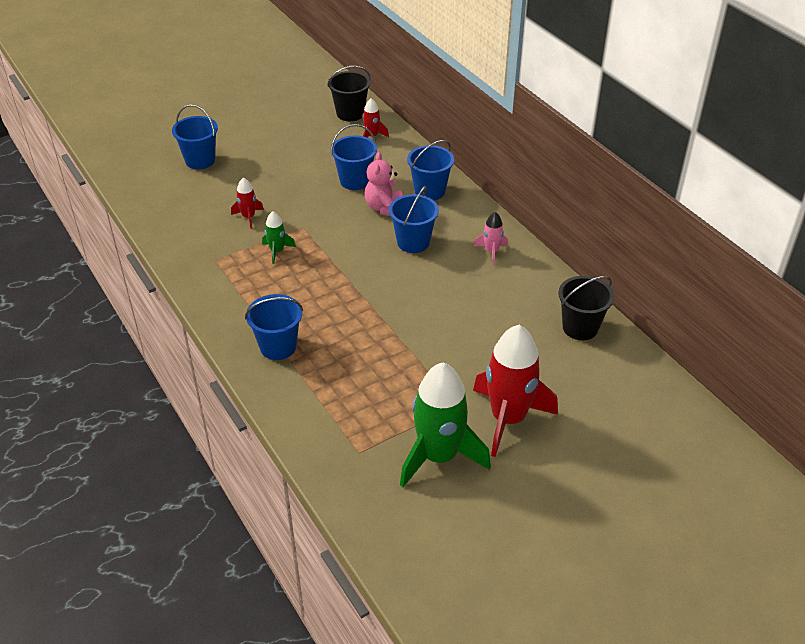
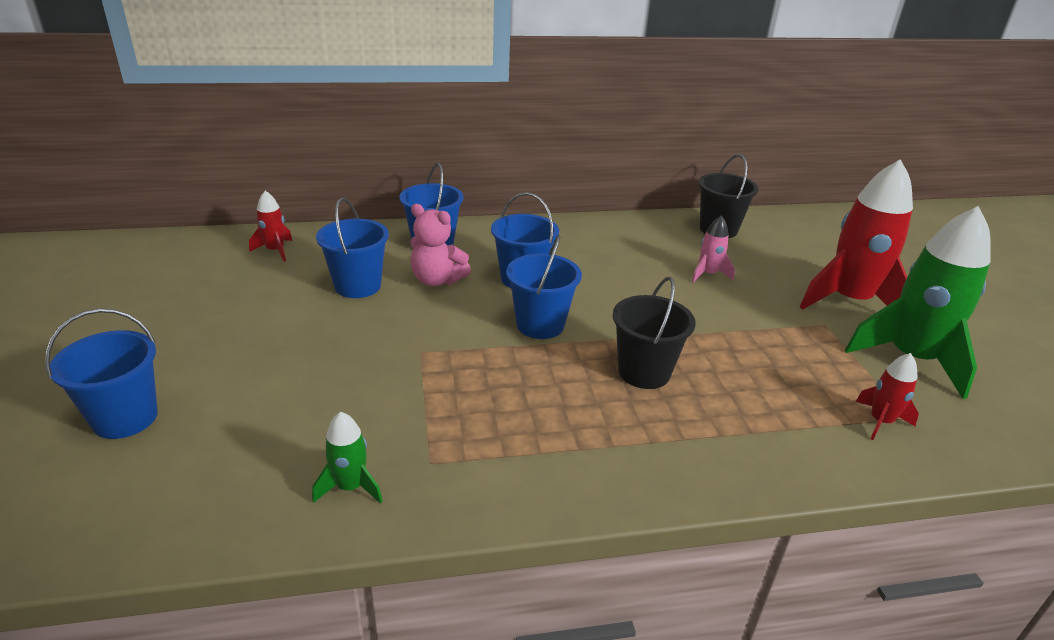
camera: 70 degrees left, 10 degrees down
(248, 217) = (348, 398): red rocket -> red rocket (880, 421)
(277, 251) = (459, 389): green rocket -> green rocket (350, 487)
(278, 347) = (683, 440): blue bucket -> blue bucket (540, 325)
(350, 113) = (201, 252): black bucket -> black bucket (644, 372)
(491, 252) = (574, 239): pink rocket -> pink rocket (708, 274)

